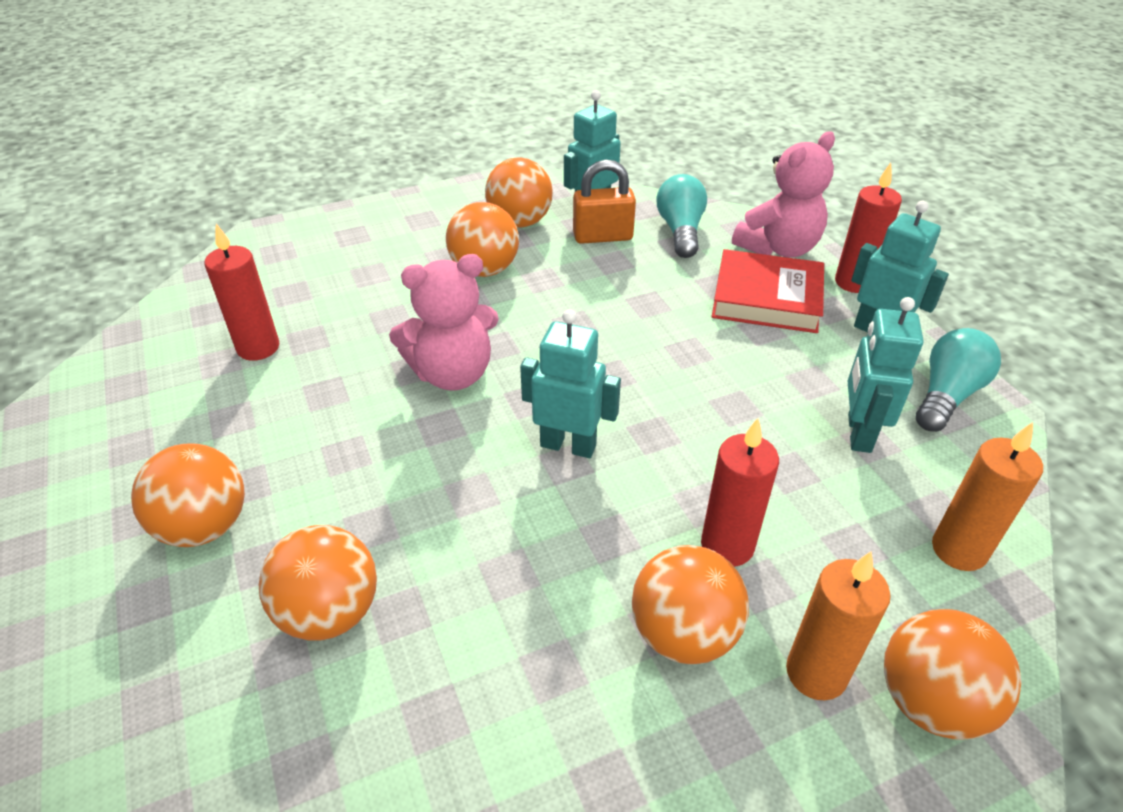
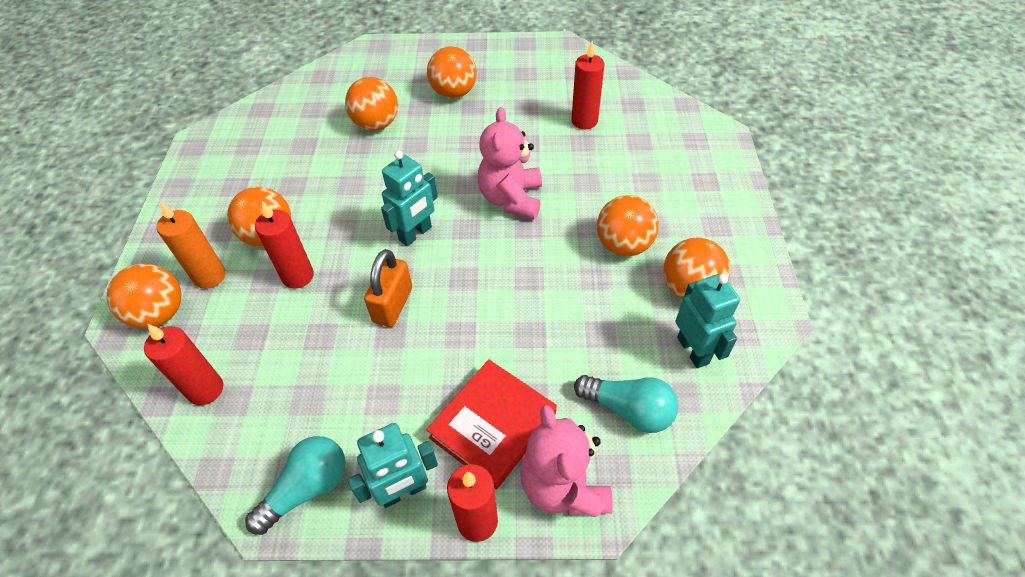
camera: 115 degrees right, 10 degrees up
(602, 236) = (642, 341): orange padlock -> orange padlock (393, 305)
(858, 433) = (319, 396): turquoise robot -> none
(947, 395) = (307, 488): turquoise light bulb -> turquoise light bulb turned 105 degrees counterclockwise
(959, 550) = (205, 389): orange candle -> red candle

